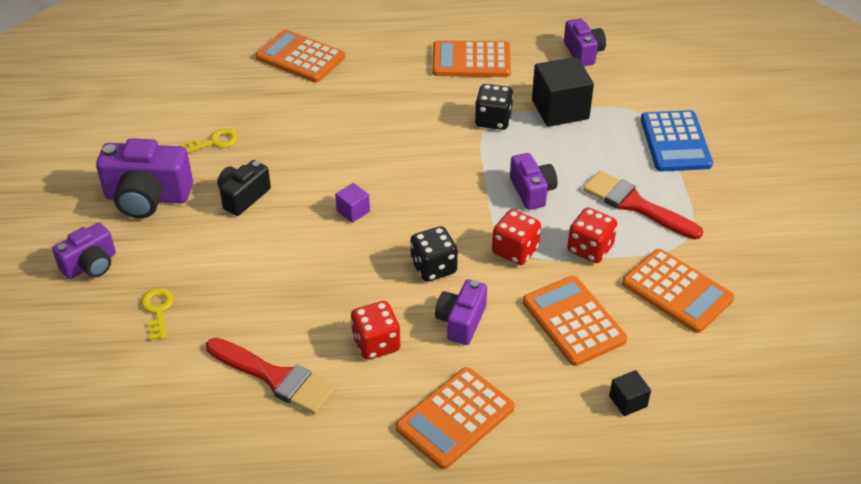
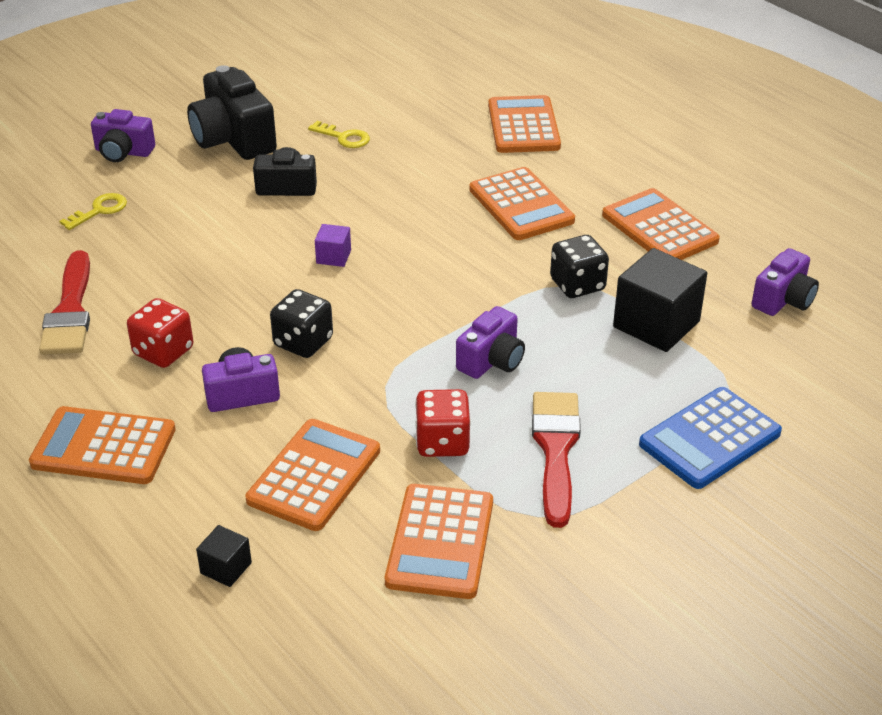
camera: 55 degrees right, 5 degrees down
(147, 197) = (233, 139): purple camera -> black camera
(387, 102) = (521, 205): none -> orange calculator
(515, 250) = (383, 387): red dice -> none

